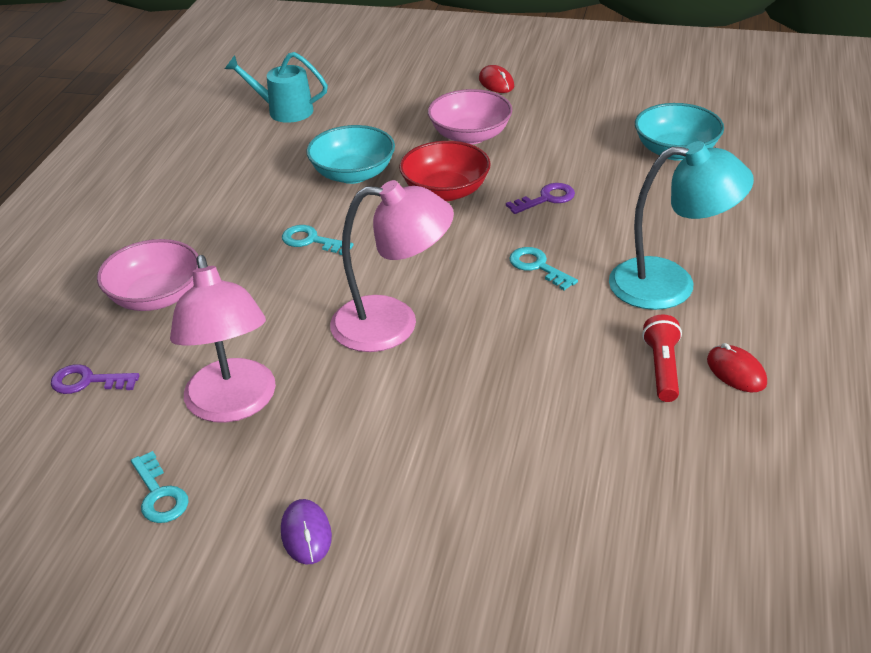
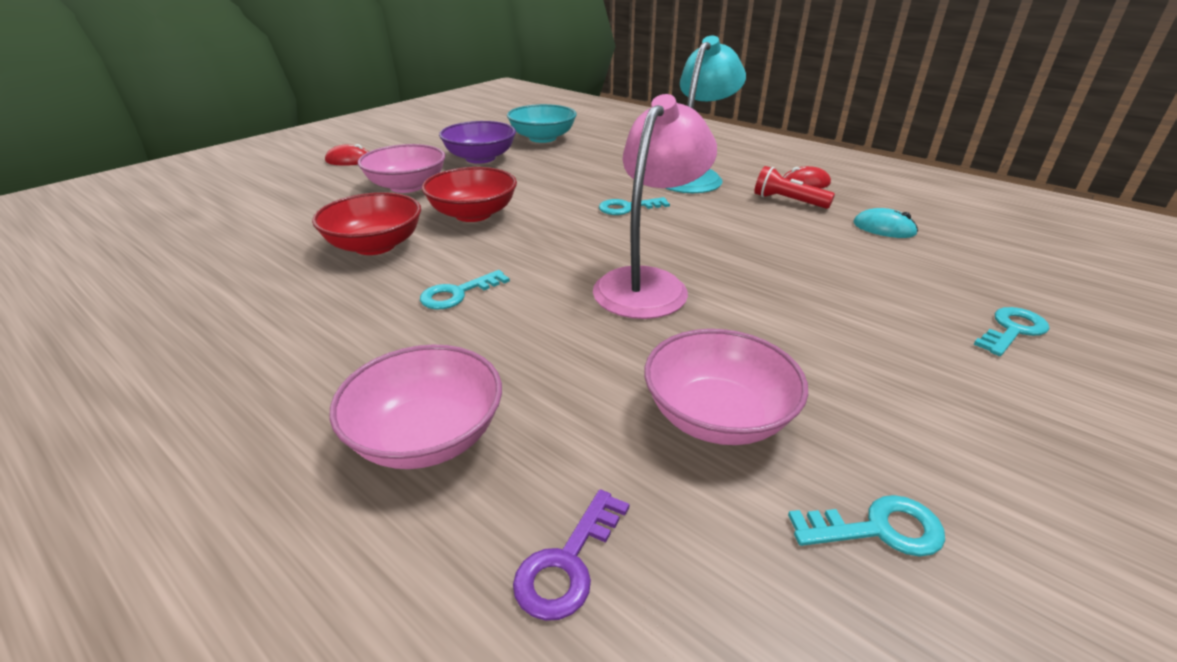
camera: 65 degrees left, 5 degrees down
(233, 405) = (717, 416): pink lamp -> pink bowl
(283, 111) = (183, 253): turquoise watering can -> none
(306, 534) = (968, 413): purple mouse -> none
(353, 174) = (375, 245): turquoise bowl -> red bowl
(465, 565) = (1012, 330): none -> turquoise key
(546, 199) = (541, 184): purple key -> none
(575, 141) = (480, 158): none -> purple bowl
(649, 455) = (884, 228): none -> turquoise mouse

